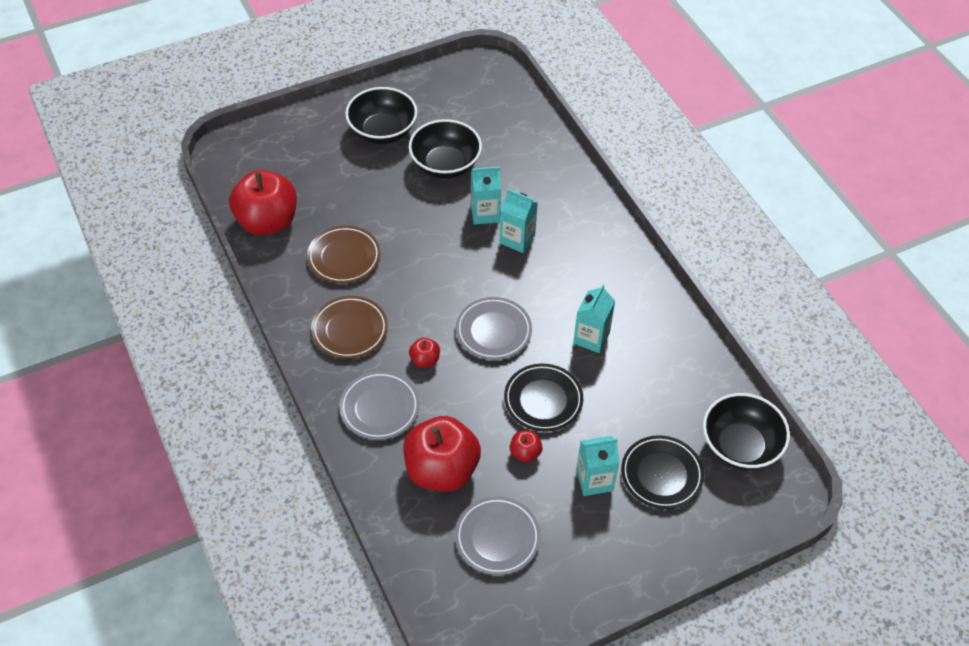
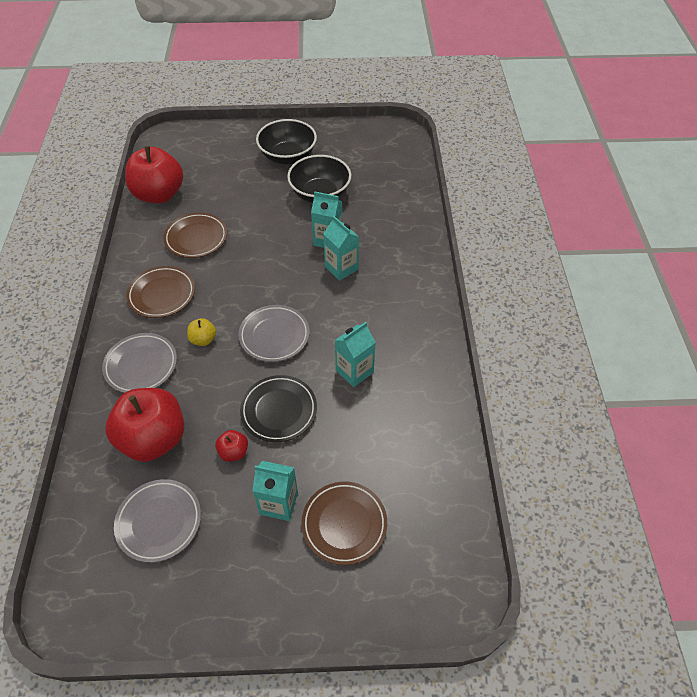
camera: 25 degrees right, 0 degrees up
(425, 360) = (203, 339): red apple -> yellow apple
(661, 474) = (344, 524): black plate -> brown plate
(740, 446) = (437, 527): black bowl -> none

